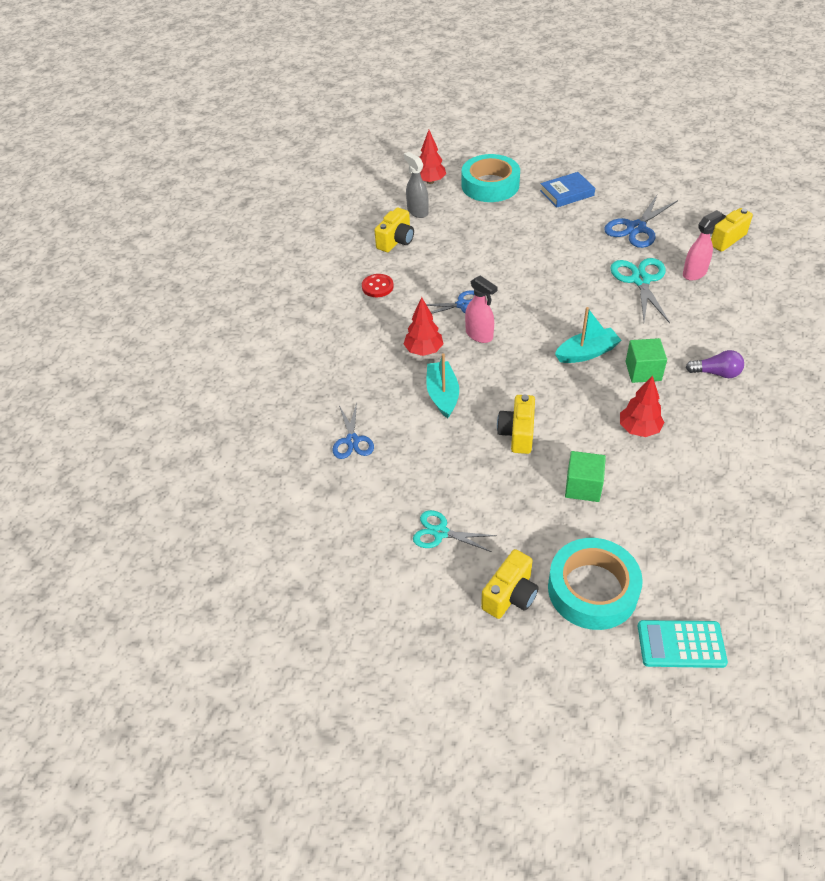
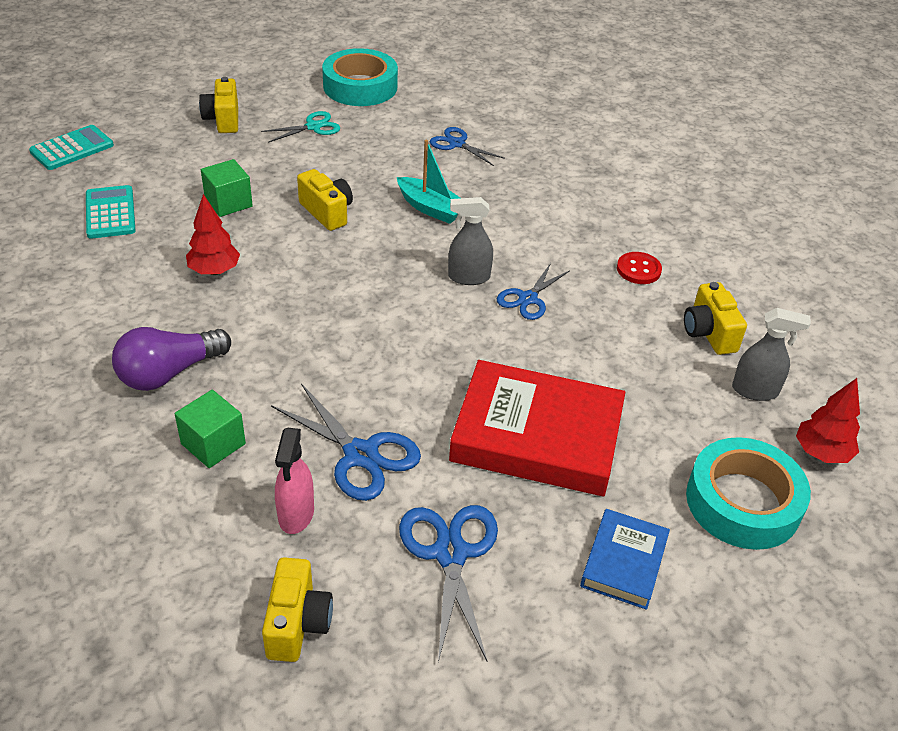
camera: 130 degrees right, 5 degrees down
(423, 351) = (500, 234): red tree -> none
(479, 335) = (468, 277): pink spray bottle -> grey spray bottle
(545, 246) = (536, 436): none -> red book
(587, 353) = (336, 318): turquoise boat -> none
(592, 589) = (163, 147): turquoise tape -> turquoise tape (360, 86)
(640, 280) = (361, 455): turquoise scissors -> blue scissors
(643, 371) = (256, 331): green cube -> green cube (213, 444)
(686, 532) = (110, 213): none -> turquoise calculator
(716, 373) = (169, 373): purple light bulb -> purple light bulb, size x1.56

